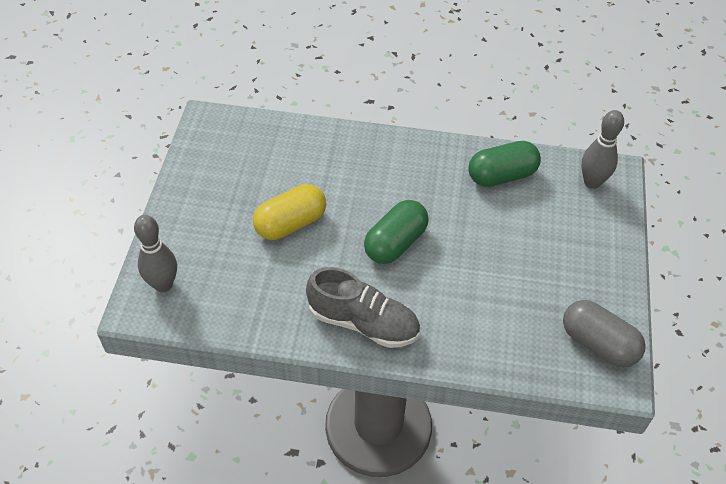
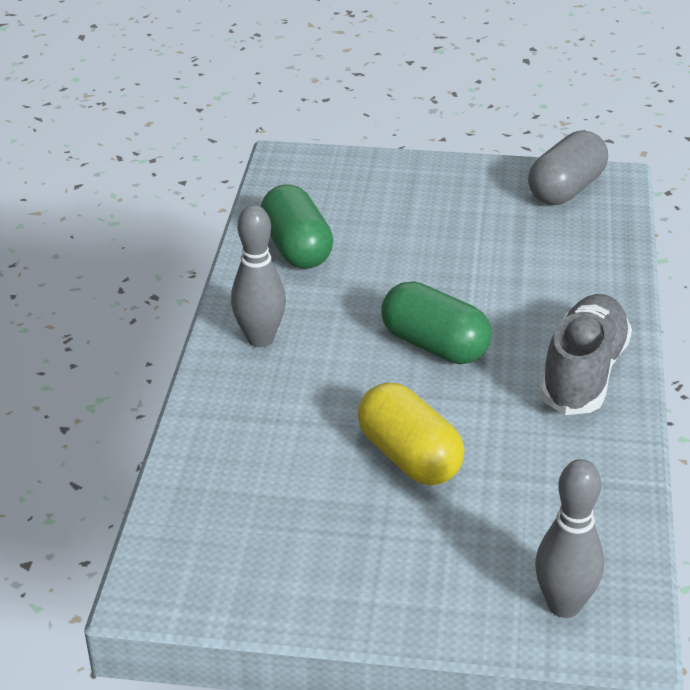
camera: 90 degrees left, 15 degrees down
(592, 182) = (307, 177): grey bowling pin -> grey bowling pin (260, 339)

